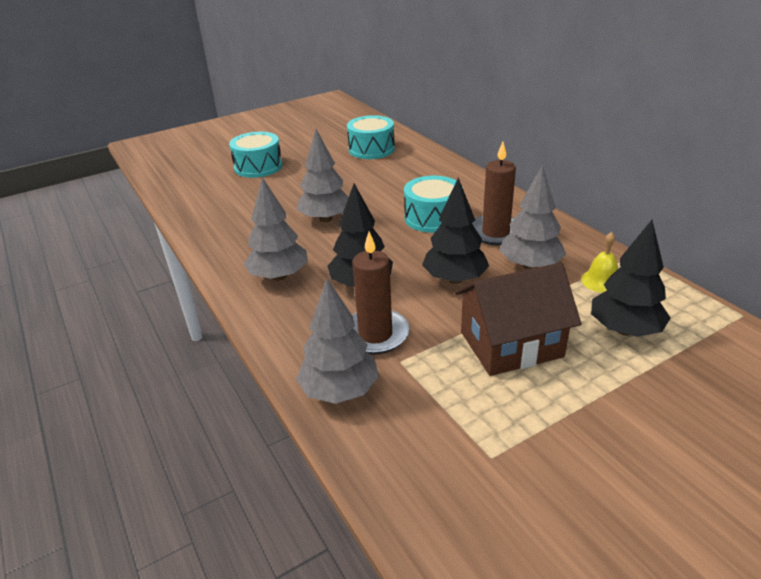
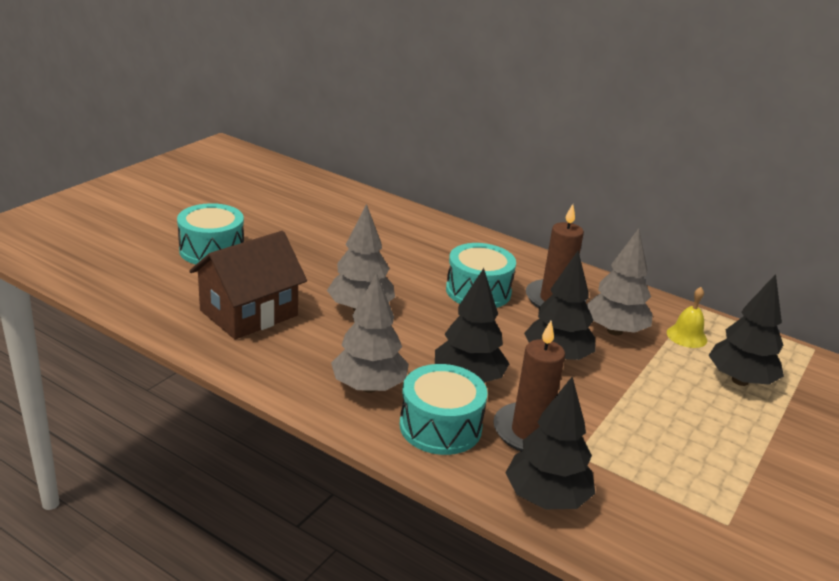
camera: 30 degrees left, 5 degrees down
(339, 391) = (546, 498): grey tree -> black tree
(371, 149) = (337, 213): turquoise drum -> turquoise drum (440, 426)
(511, 344) = (661, 414): brown house -> brown house (249, 313)

